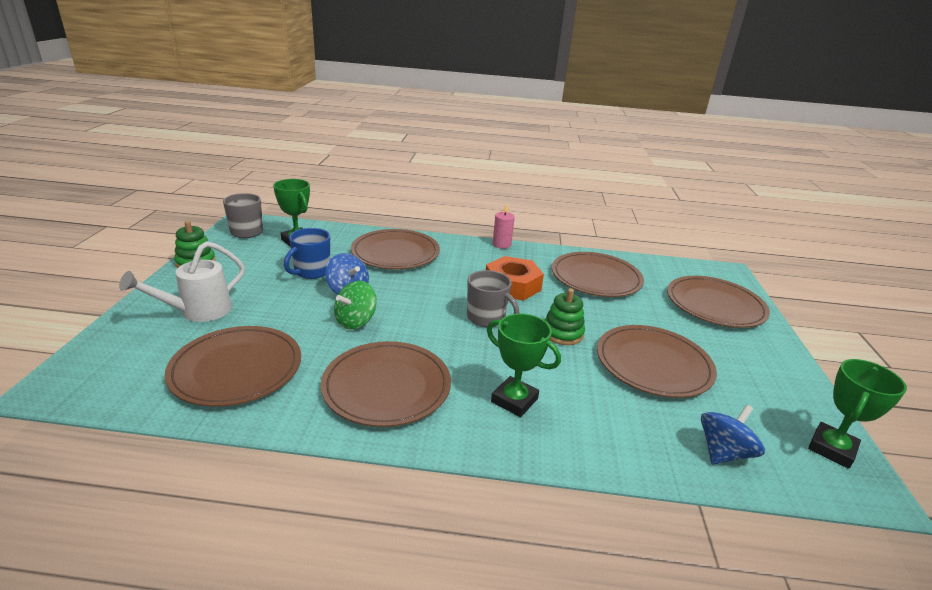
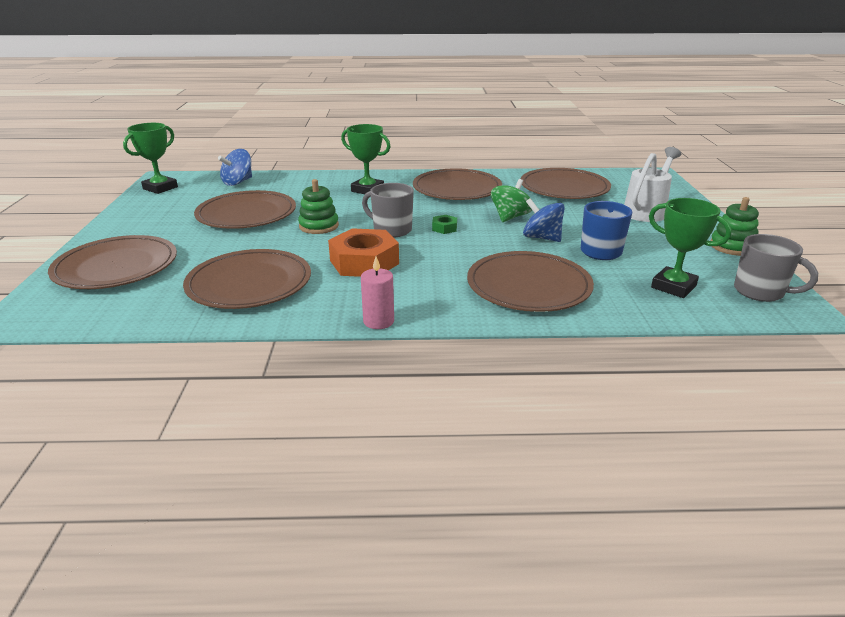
camera: 175 degrees right, 0 degrees up
(433, 314) = (444, 228): none -> green nut

